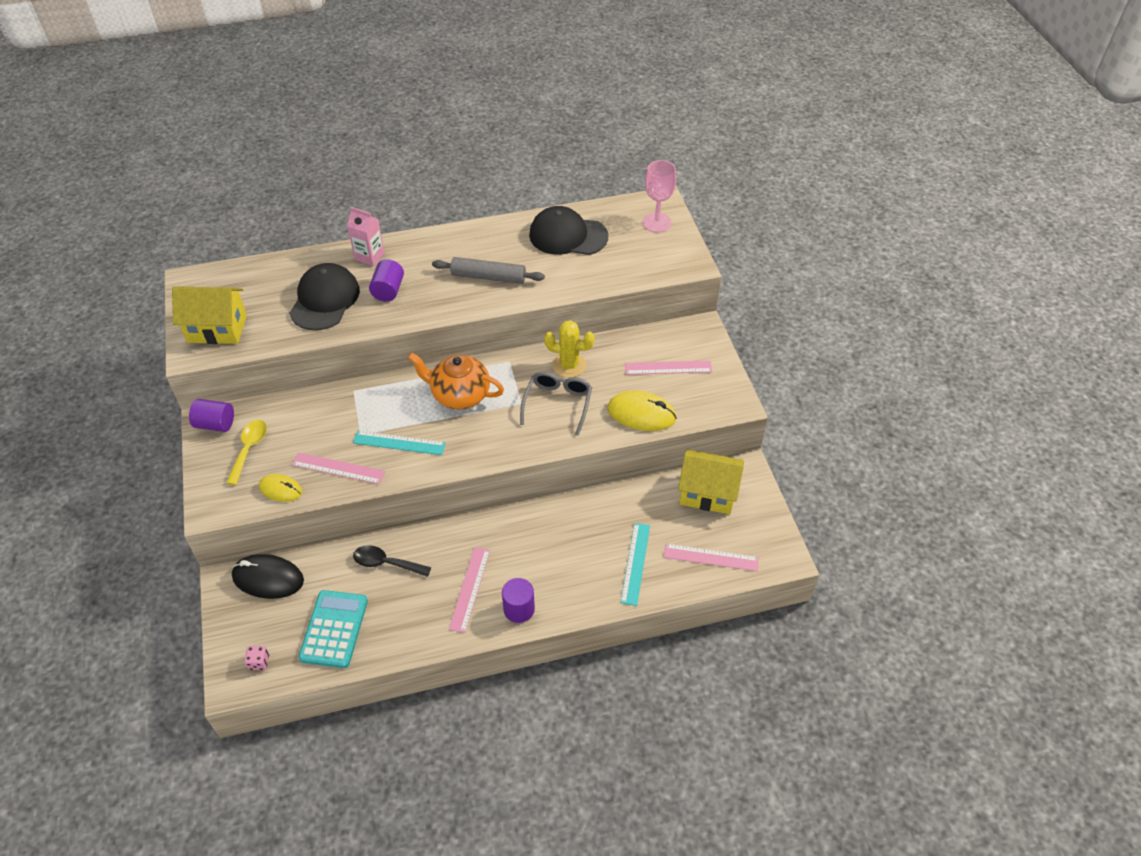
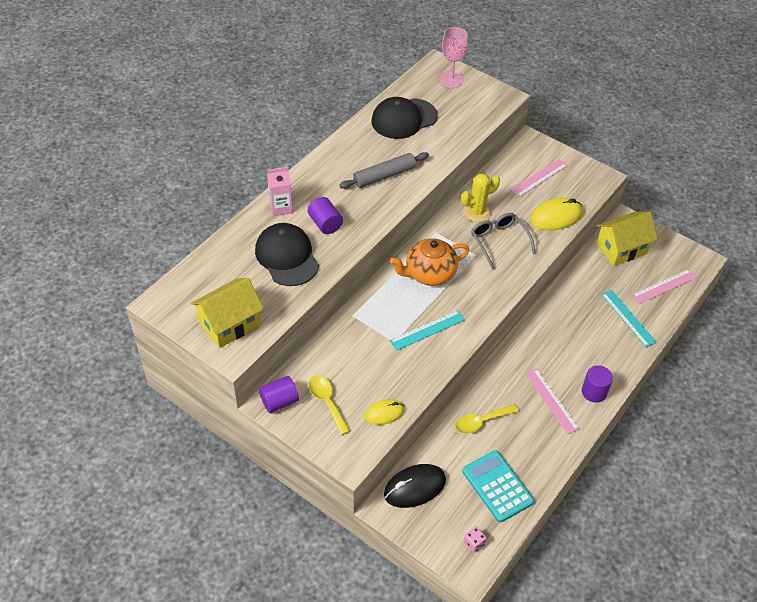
camera: 40 degrees left, 0 degrees up
(338, 468) = (407, 373): pink ruler -> none
(386, 563) = (481, 422): black spoon -> yellow spoon

